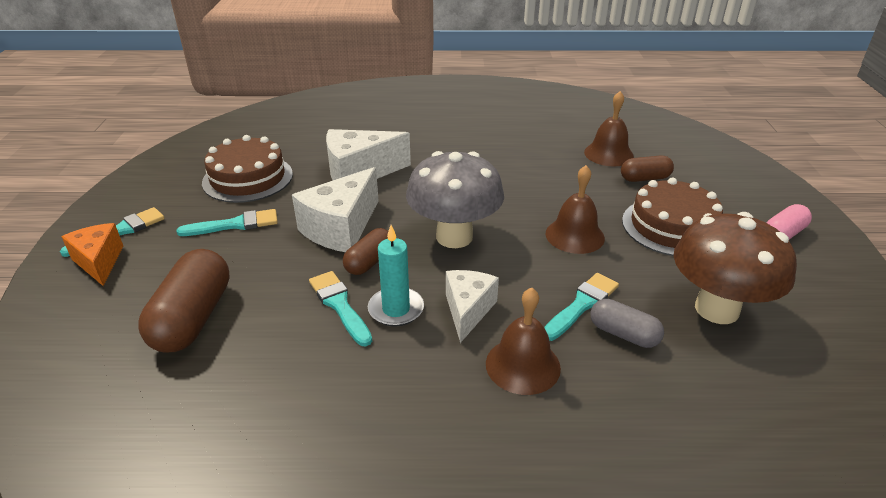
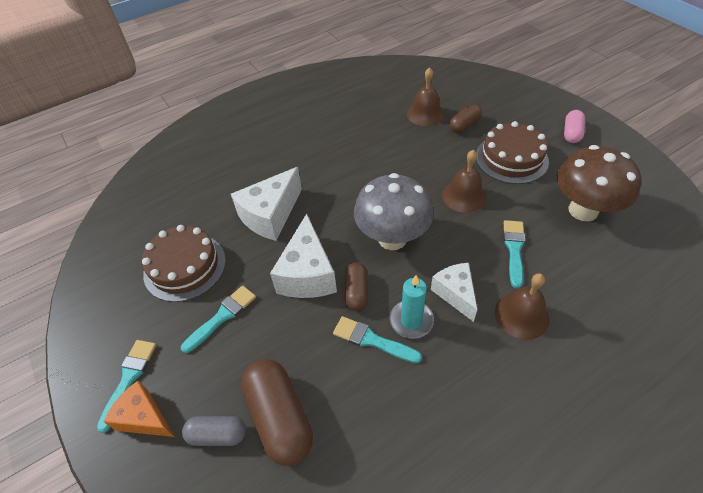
camera: 30 degrees left, 15 degrees up
(623, 334) = (553, 258): grey capsule -> grey capsule (218, 434)

